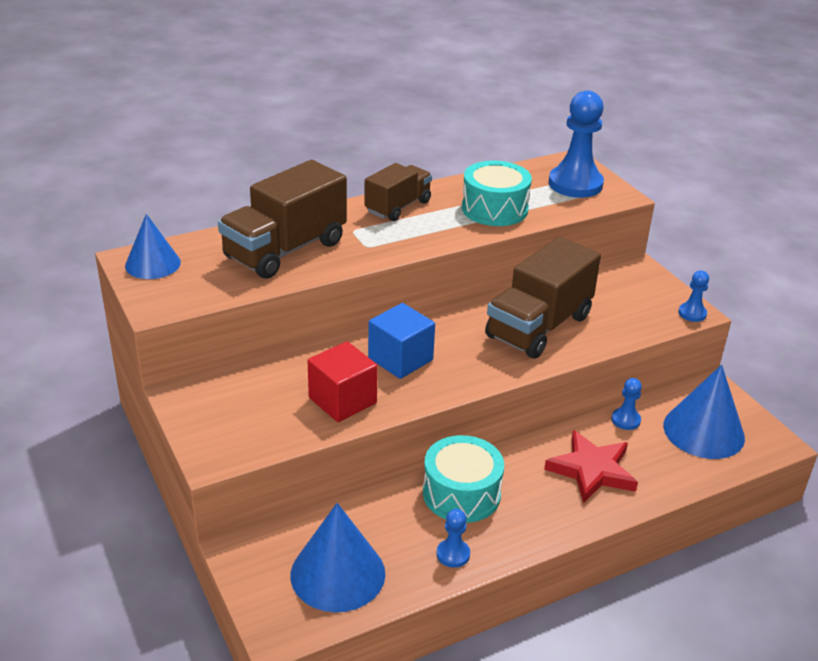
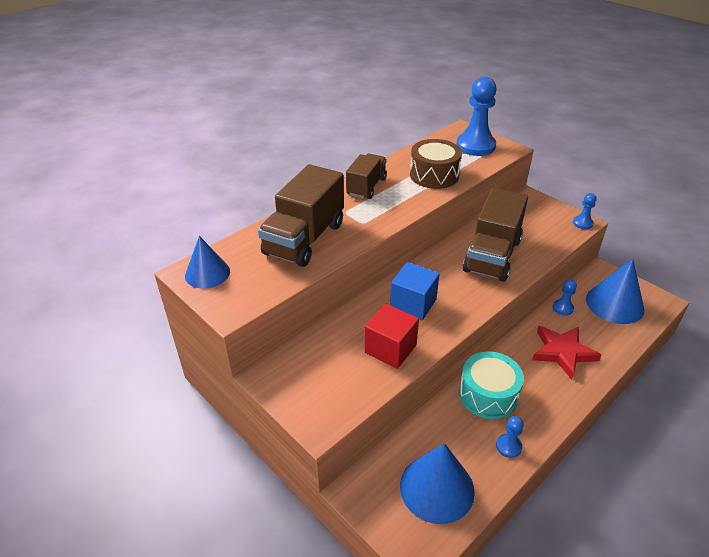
camera: 15 degrees left, 5 degrees up
(494, 209) = (434, 175): turquoise drum -> brown drum

